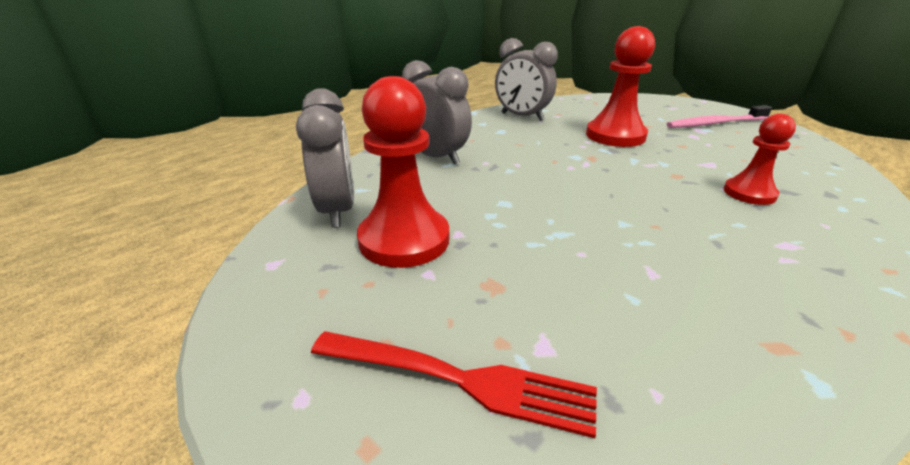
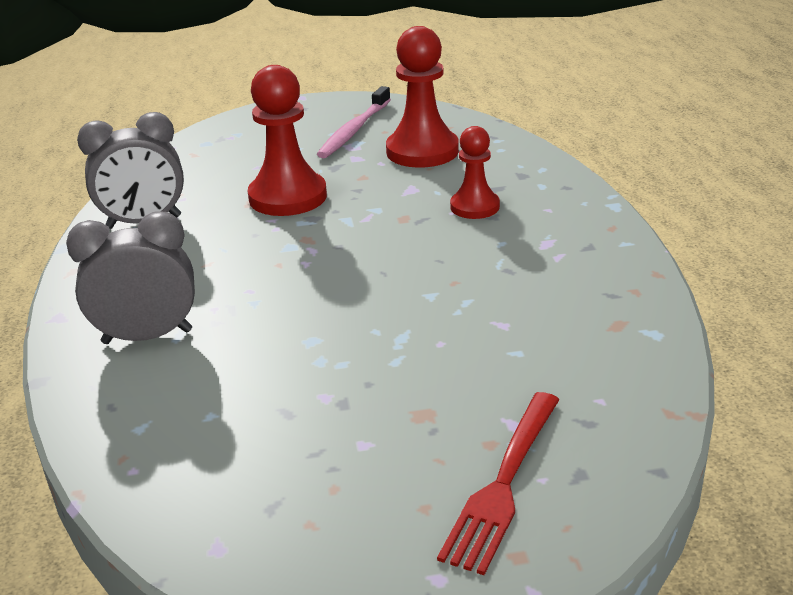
camera: 50 degrees left, 0 degrees up
(338, 211) = (168, 463): grey clock -> none
(404, 240) = (291, 436): red pawn -> red pawn (422, 151)
(459, 380) = (503, 483): red fork -> red fork turned 150 degrees clockwise

